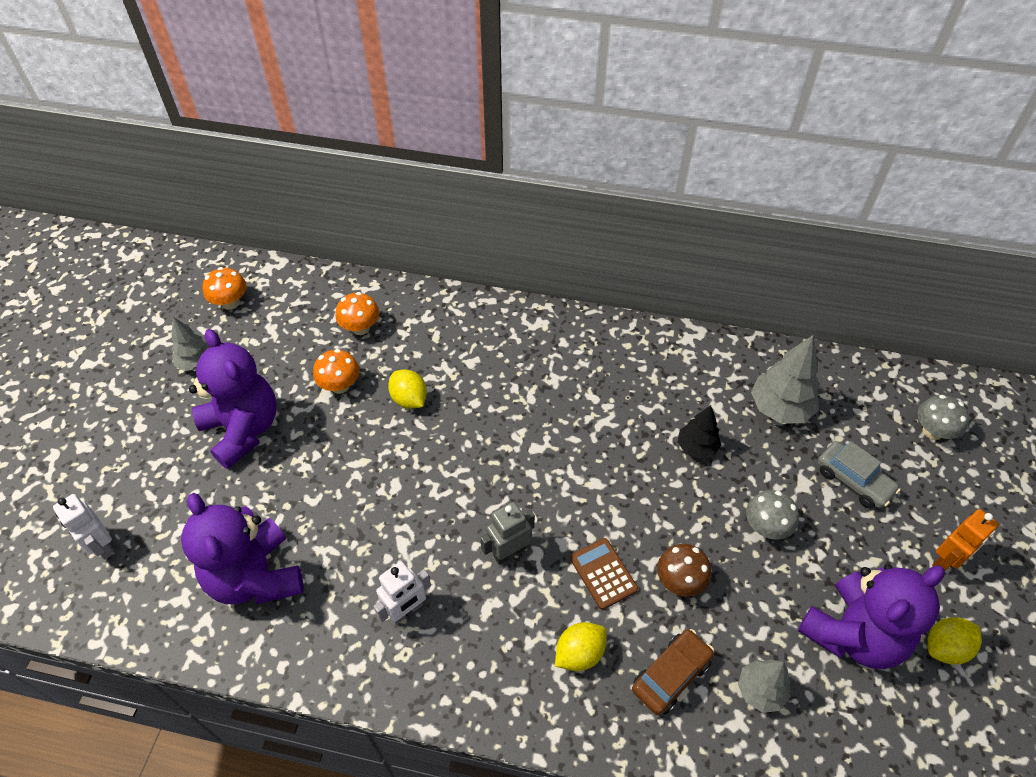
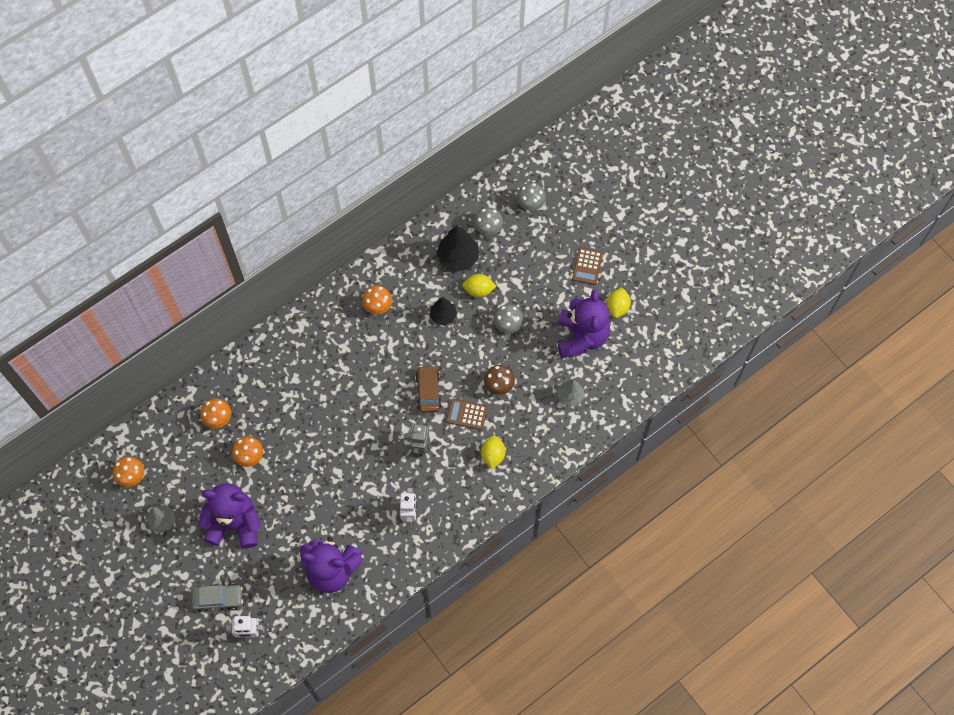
camera: 50 degrees left, 15 degrees up
(409, 399) = (291, 428): yellow lemon -> yellow lemon (478, 290)
(635, 375) = (378, 306): none -> orange mushroom
(671, 675) = (534, 426): brown car -> brown car (428, 392)
(779, 408) = (458, 258): grey tree -> black tree
(849, 411) = (488, 228): none -> grey mushroom
(853, 480) = (521, 264): grey car -> grey car (218, 598)
(946, 560) = (587, 266): orange robot -> brown calculator

